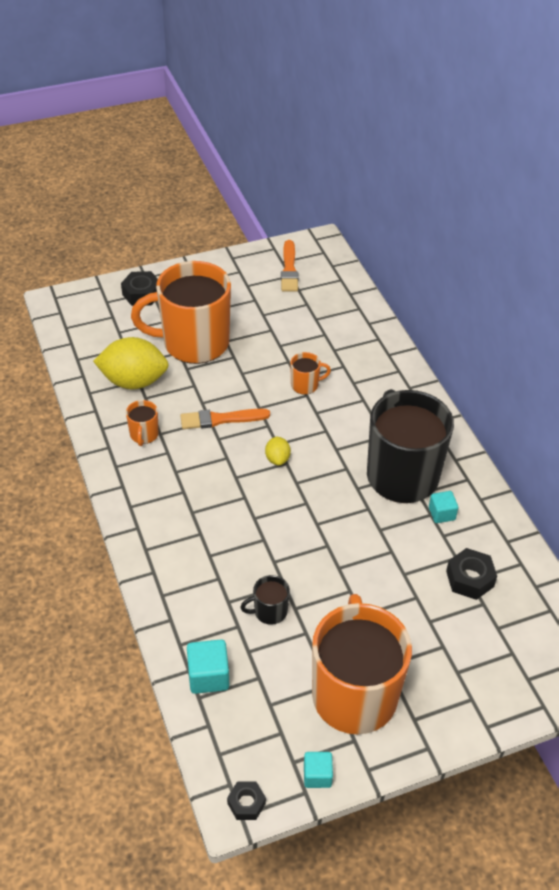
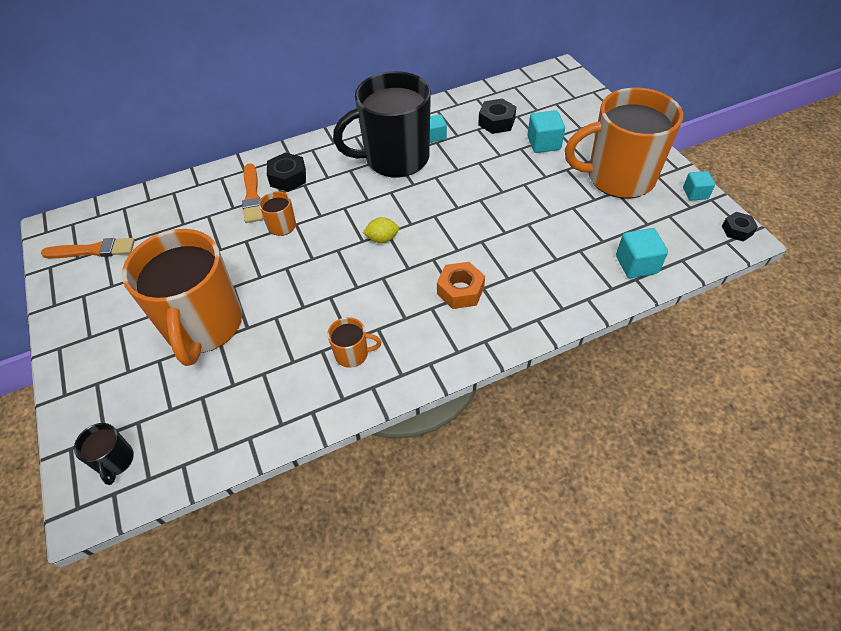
camera: 90 degrees left, 5 degrees up
(134, 381) = (264, 377): yellow lemon -> none
(142, 294) = (99, 394): black nut -> black nut (288, 178)
(200, 515) = (460, 290): none -> orange nut
(221, 419) = (329, 287): orange brush -> orange brush (252, 196)
(269, 611) = (559, 231): black mug -> black mug (115, 461)
(424, 623) = (543, 143): none -> turquoise cube

